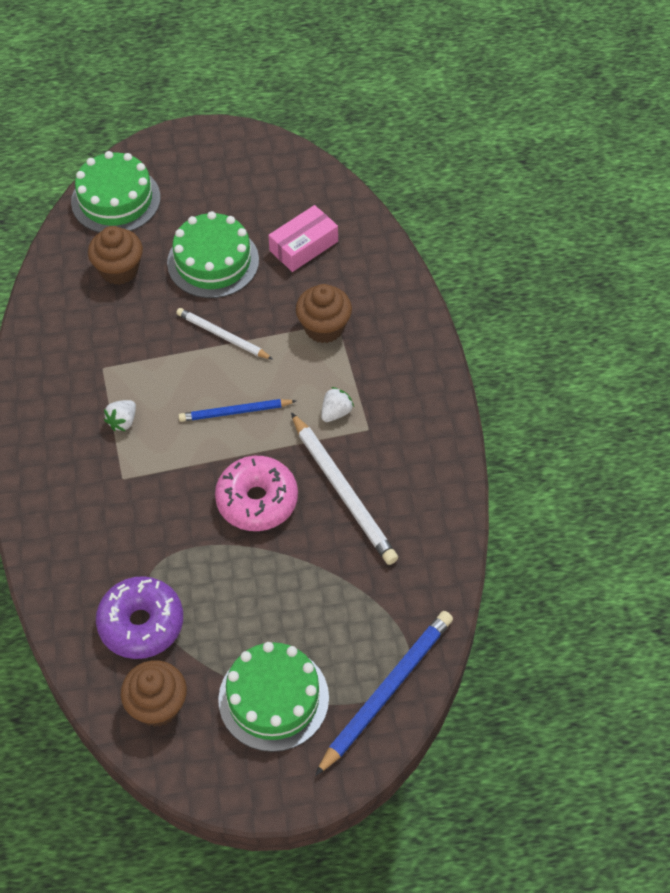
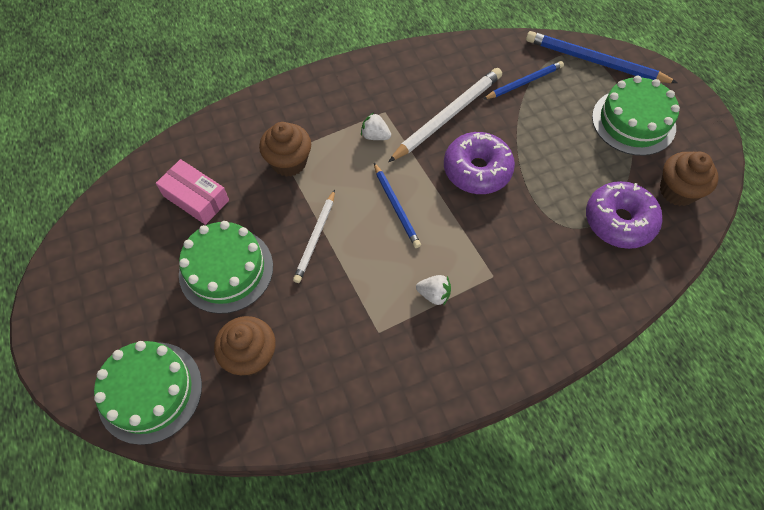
camera: 105 degrees left, 5 degrees up
(257, 500) = (477, 170): pink donut -> purple donut
(373, 591) = (524, 82): none -> blue pencil

